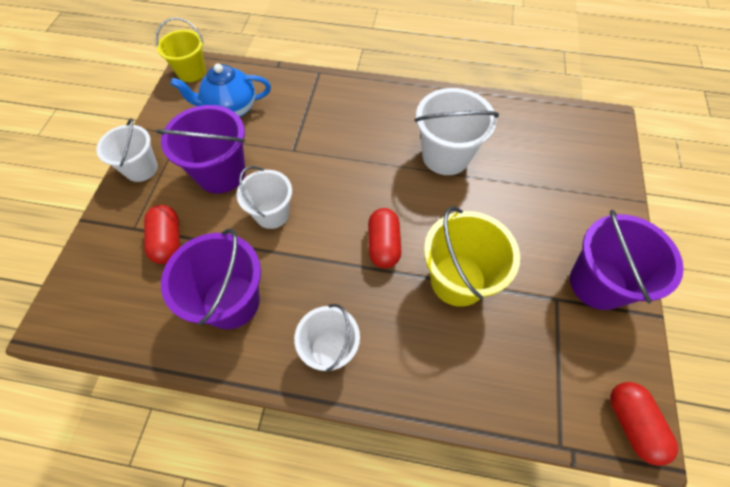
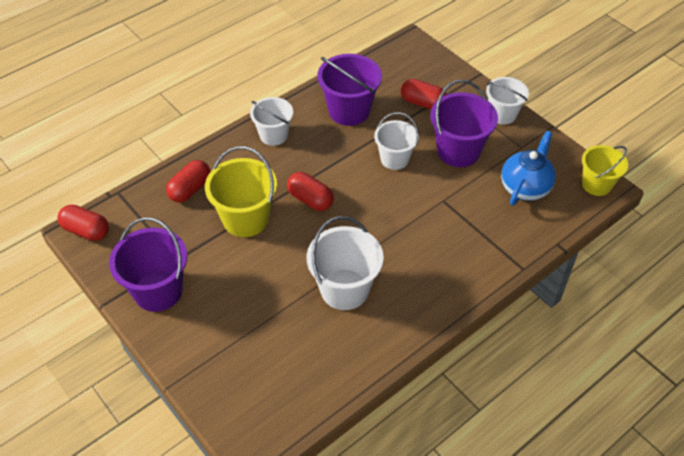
camera: 130 degrees right, 10 degrees down
(478, 367) = (190, 189): none -> red capsule

